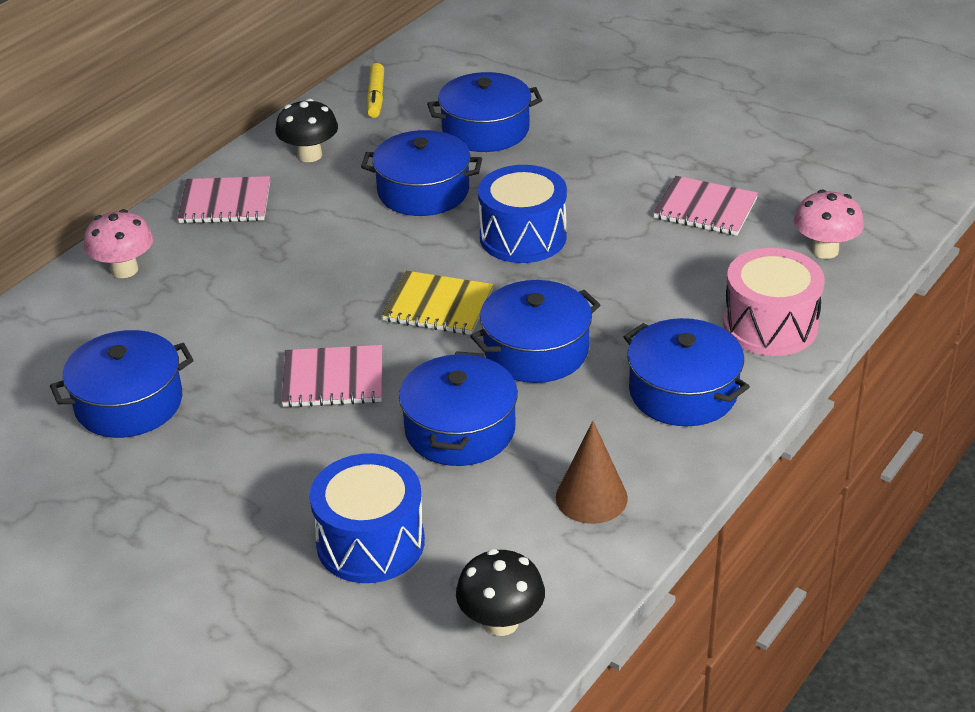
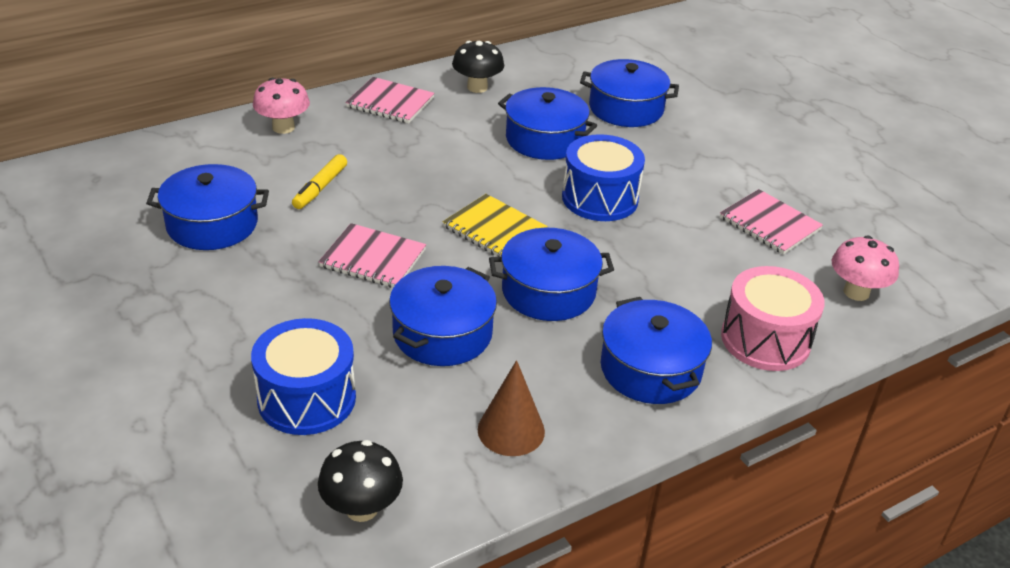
camera: 20 degrees right, 0 degrees up
(376, 97) = (557, 60): yellow marker -> yellow marker (320, 188)

